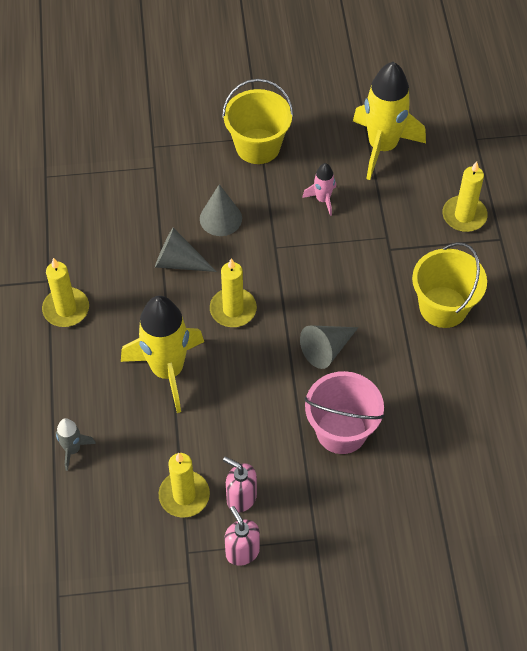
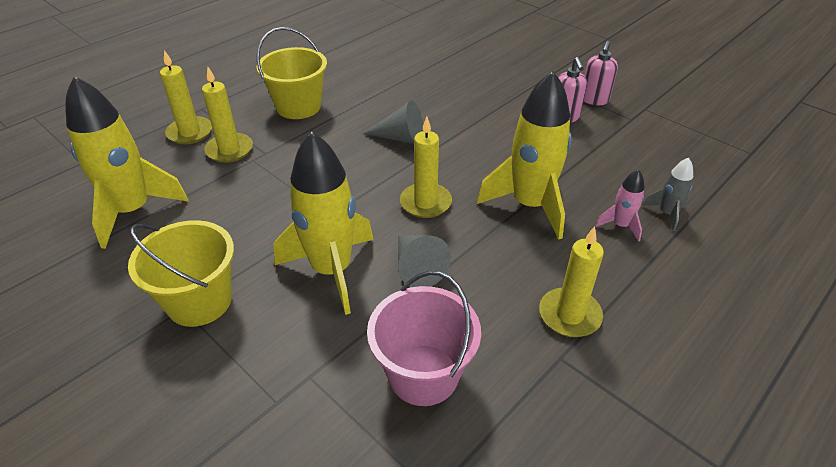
camera: 130 degrees left, 15 degrees down
(184, 495) = (603, 140): yellow candle -> yellow candle (229, 150)
(220, 218) = (332, 270): grey cone -> yellow rocket
(322, 199) = (240, 215): pink rocket -> pink rocket (620, 225)
(341, 431) = (457, 103): pink bucket -> pink bucket (423, 374)

